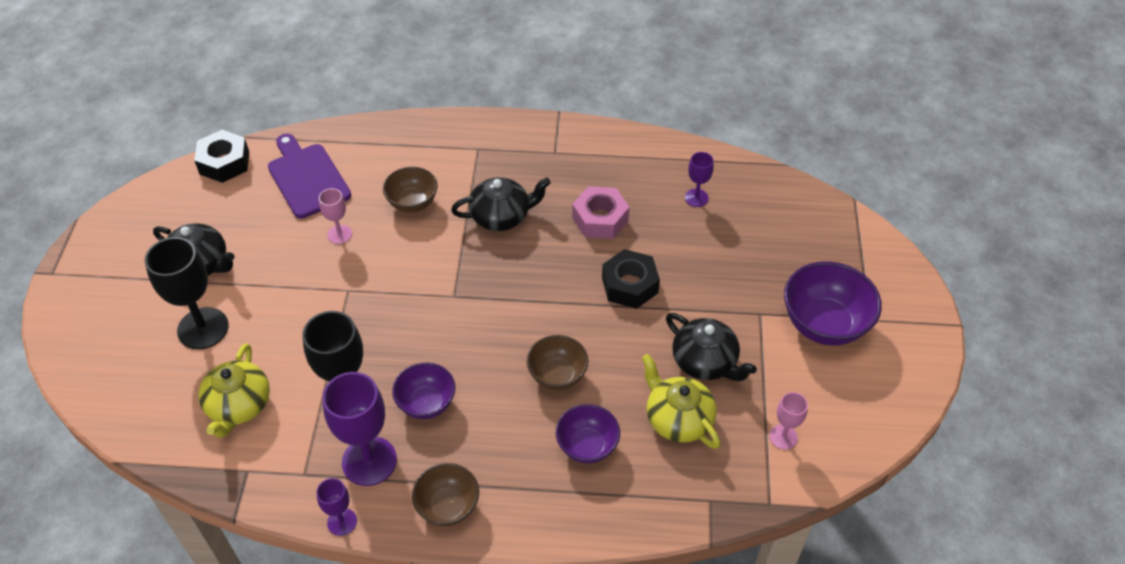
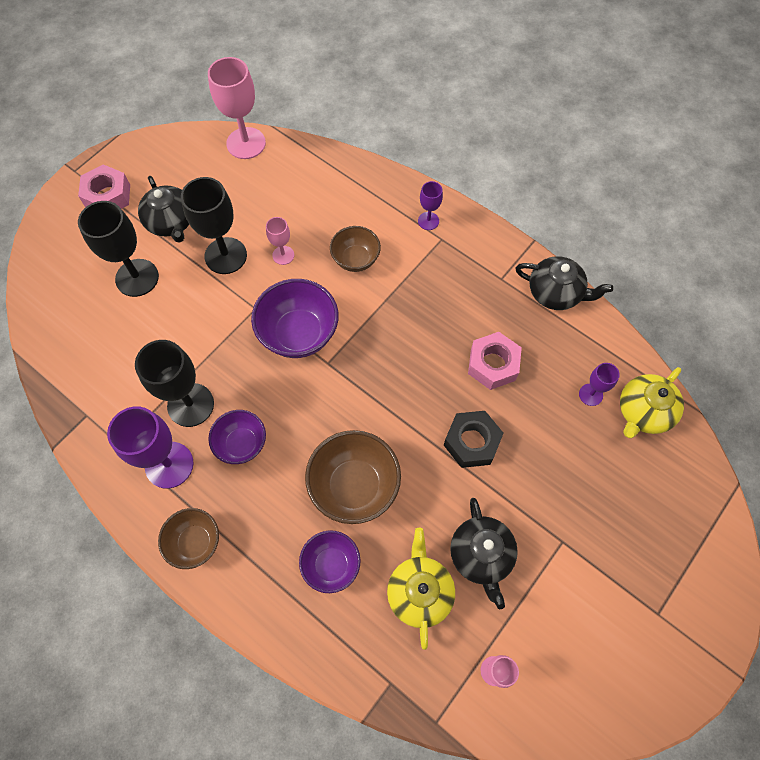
camera: 35 degrees right, 15 degrees up
(110, 276) = (108, 196): none -> pink nut
(224, 163) = (246, 143): black nut -> pink goblet
(239, 405) = (117, 358): yellow teapot -> yellow teapot (643, 412)
(281, 263) = (225, 256): none -> black goblet
(307, 178) = (294, 191): purple cutting board -> none
(342, 522) = (117, 502): purple goblet -> purple goblet (428, 221)
(501, 216) = (415, 313): black teapot -> black teapot (555, 293)
(557, 375) = (354, 486): brown bowl -> brown bowl, size x1.60
(824, 324) = (612, 590): purple bowl -> purple bowl (299, 334)

